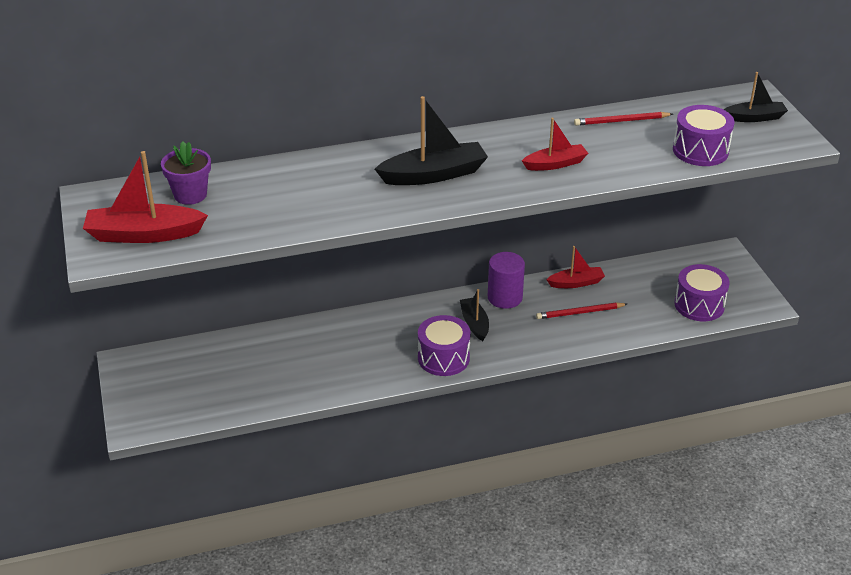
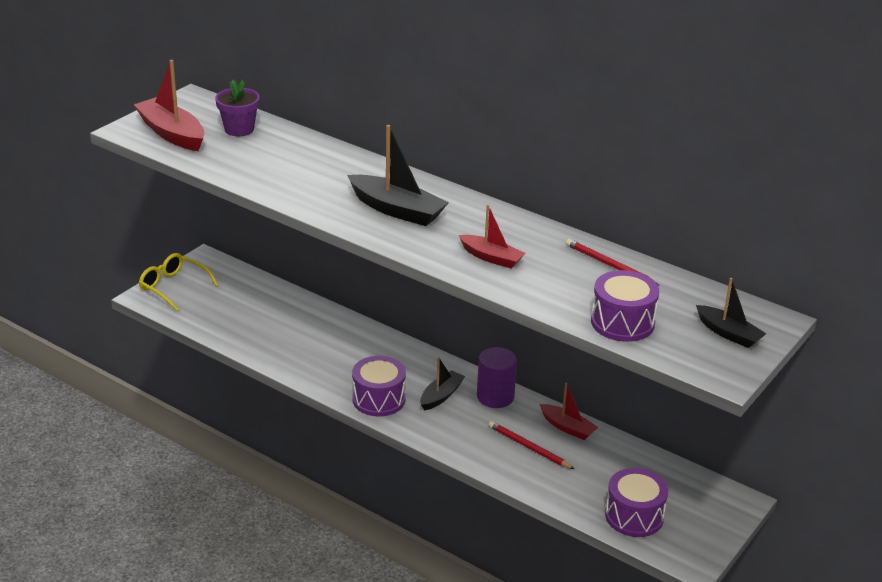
camera: 50 degrees right, 5 degrees down
(142, 401) = (173, 287): none -> yellow glasses

